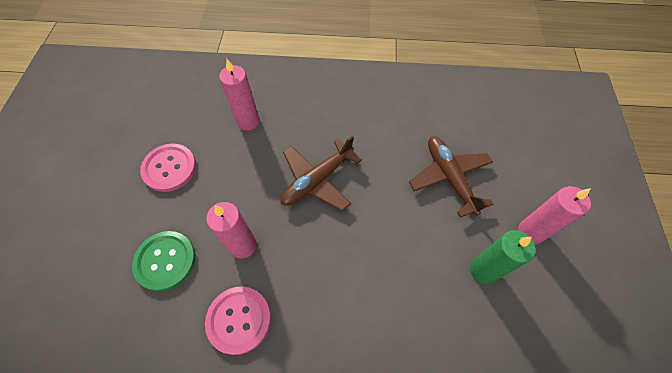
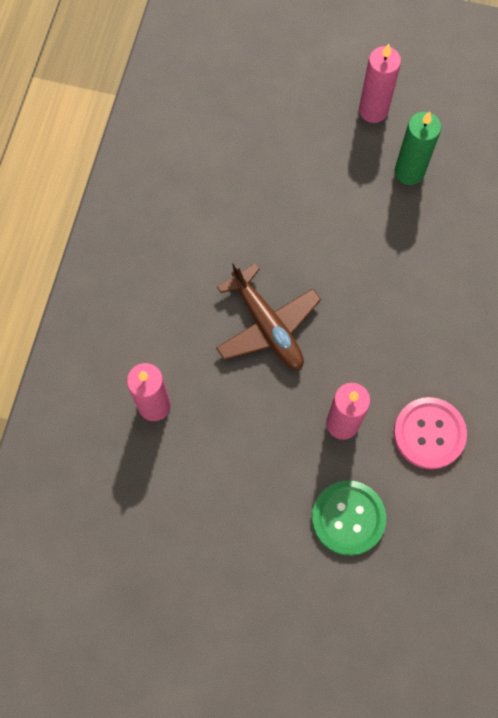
camera: 80 degrees left, 10 degrees up
(169, 168) = (213, 517): pink button -> none
(449, 177) = (291, 172): brown plane -> none

